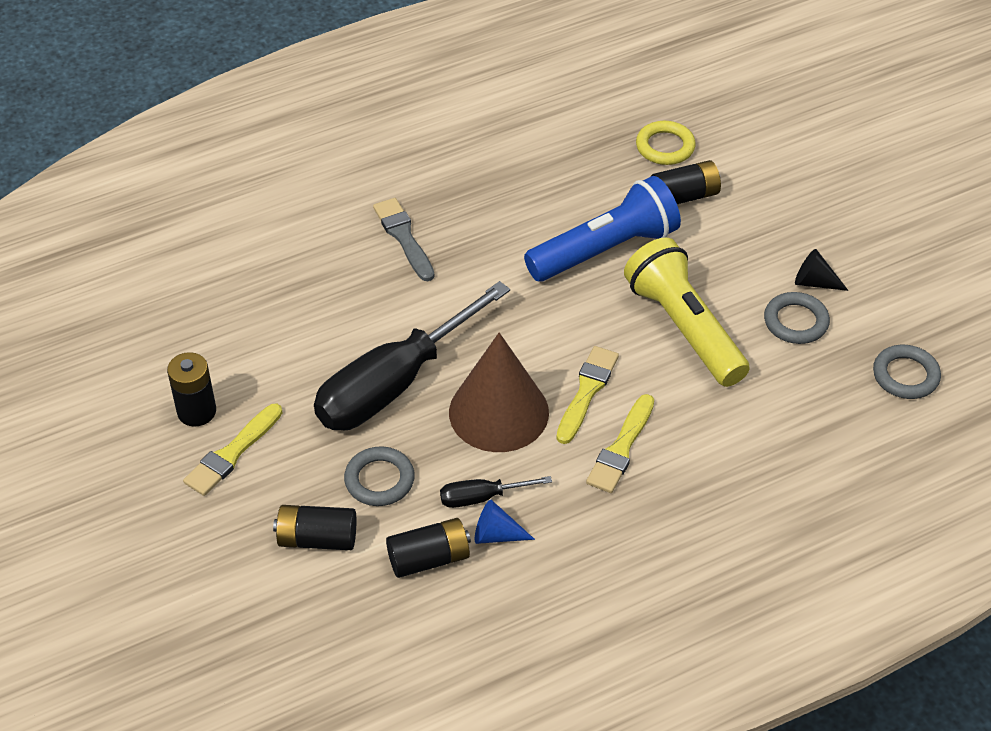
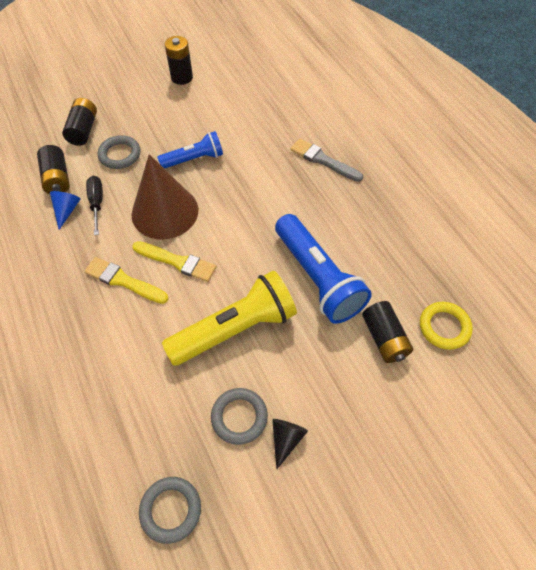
camera: 90 degrees right, 10 degrees up
(232, 453) = (150, 93): yellow brush -> none
(394, 384) = (194, 159): black screwdriver -> blue flashlight
(403, 237) = (323, 160): grey brush -> grey brush turned 120 degrees counterclockwise

